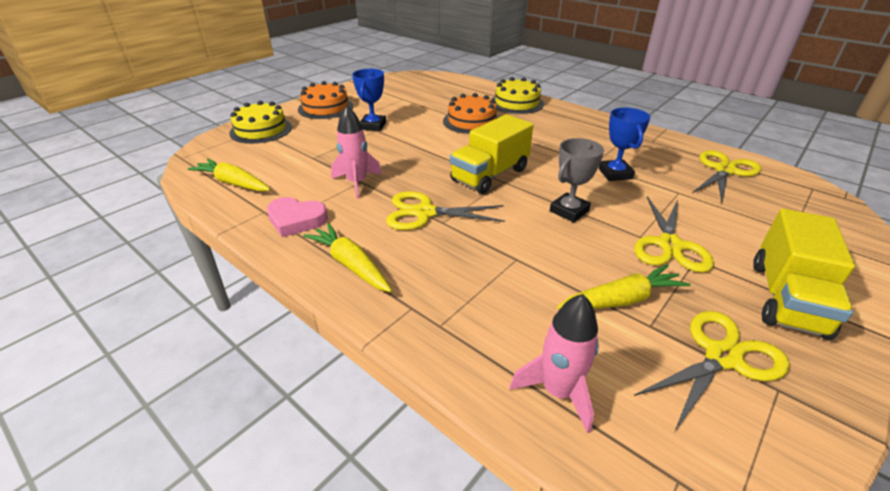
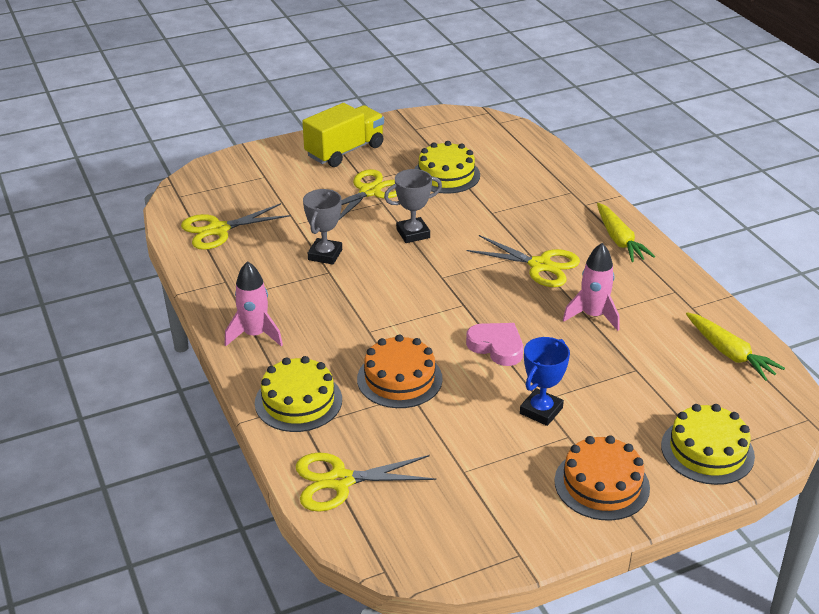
camera: 155 degrees left, 0 degrees up
(296, 220) = (660, 289): pink heart -> pink heart (496, 346)
(490, 175) = (449, 287): yellow truck -> none
(558, 391) = (525, 153): pink rocket -> pink rocket (255, 335)
(615, 174) = (325, 255): blue trophy -> grey trophy
(621, 299) = (446, 175): yellow carrot -> yellow cake
(722, 357) = (424, 142): yellow scissors -> yellow scissors (340, 481)

